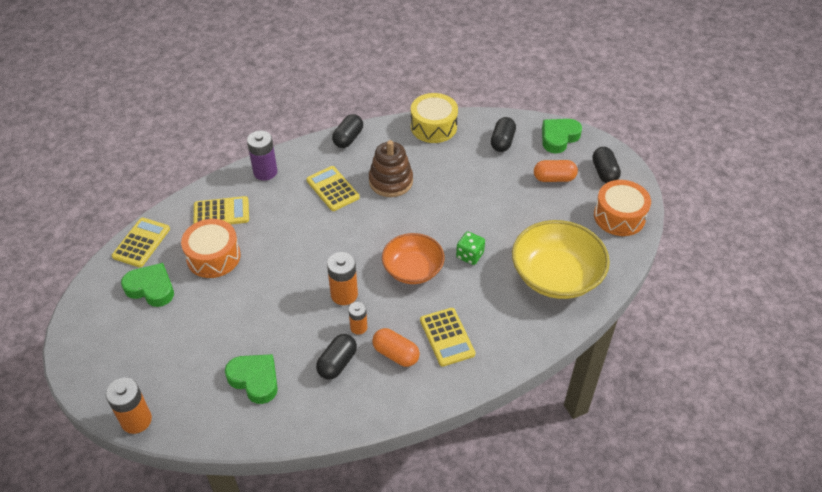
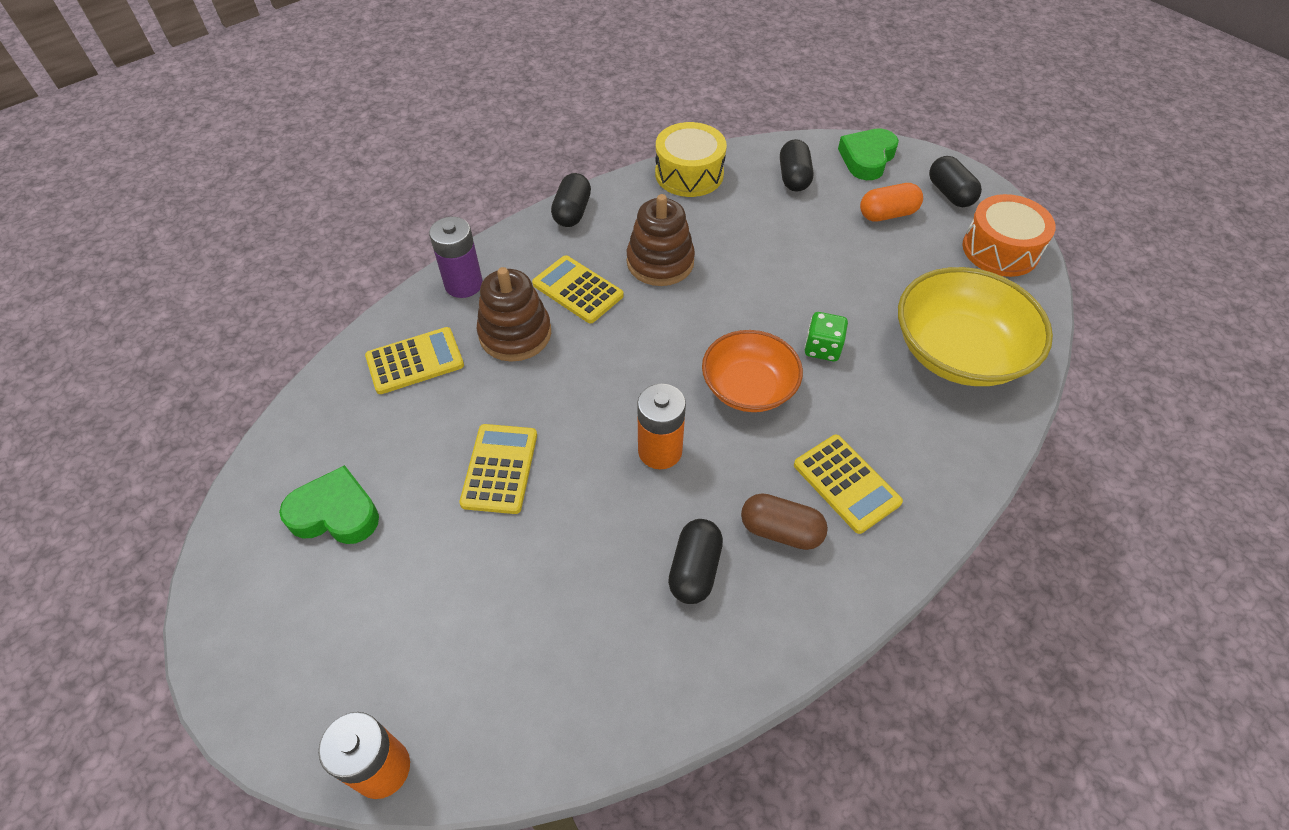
camera: 15 degrees left, 5 degrees up
(141, 243) = (295, 438): yellow calculator -> yellow calculator (500, 469)
(213, 257) = (426, 435): orange drum -> none
(255, 380) = (569, 634): green heart -> none
(285, 208) = (515, 334): none -> brown stacking toy
(358, 327) = (704, 500): orange battery -> none
(396, 354) = (780, 531): orange capsule -> brown capsule

